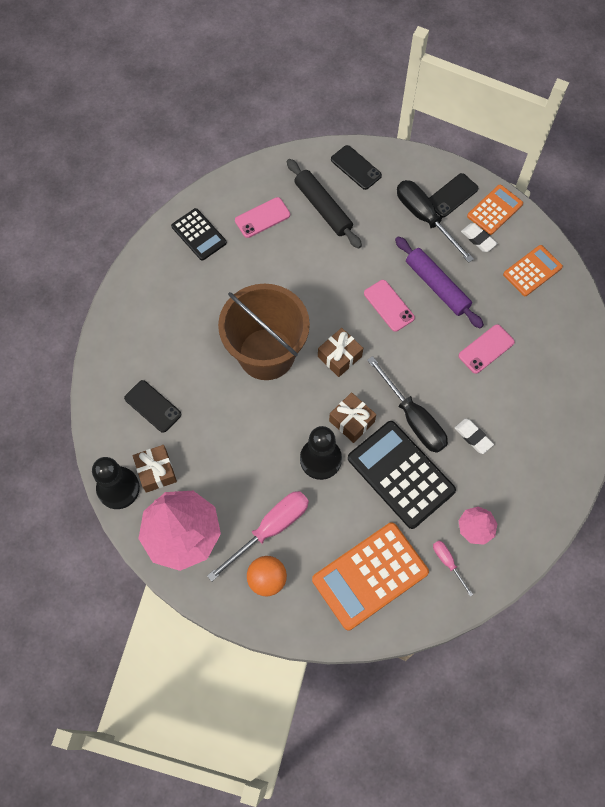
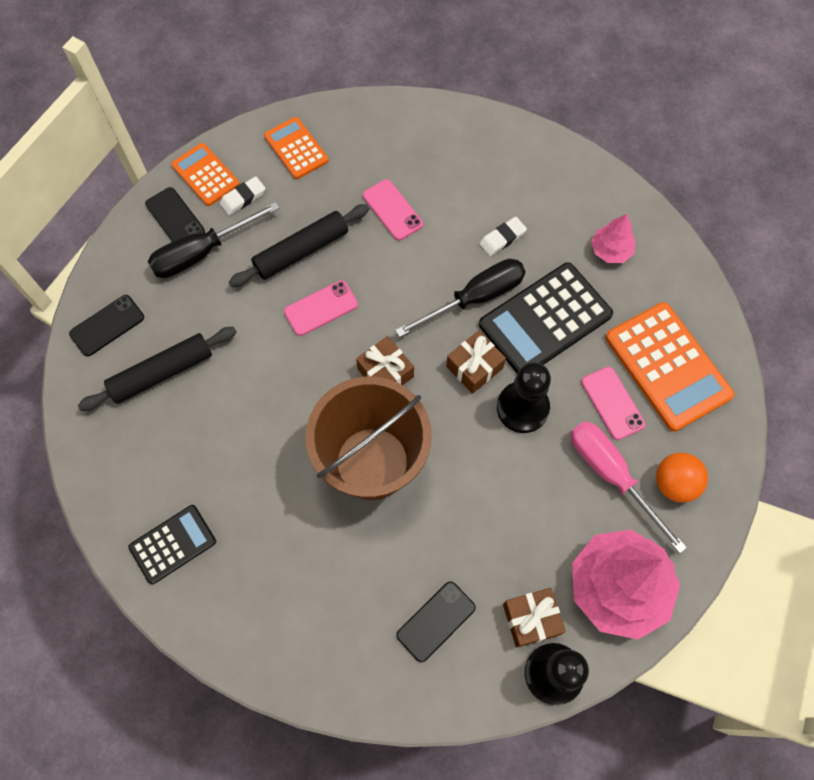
camera: 85 degrees left, 0 degrees up
(262, 218) = (162, 453): pink phone -> pink phone (612, 403)
(437, 286) = (301, 251): purple rolling pin -> black rolling pin
(447, 562) = (651, 283): pink screwdriver -> none

